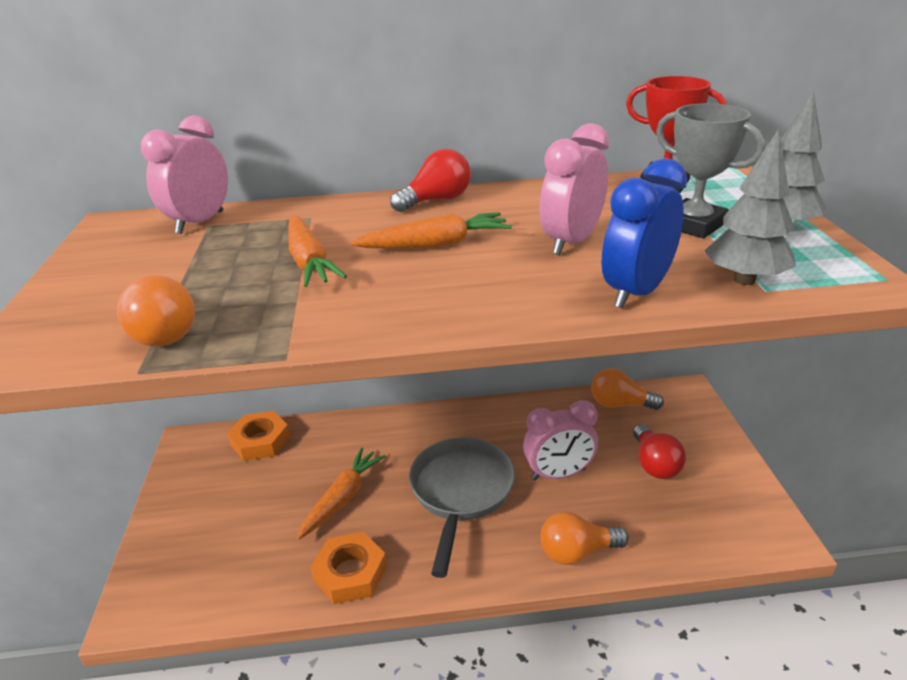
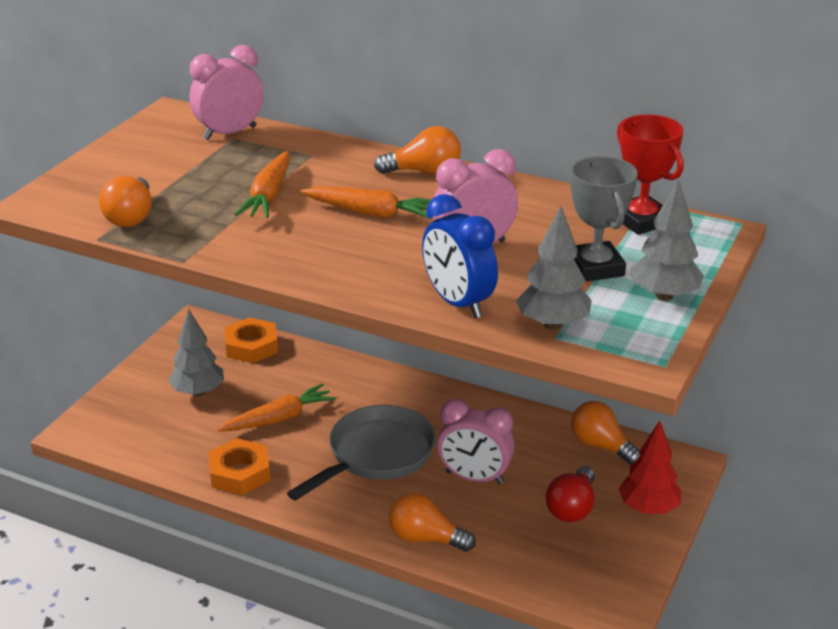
camera: 30 degrees right, 0 degrees up
(241, 507) = (198, 392): none -> grey tree
(436, 200) = (424, 172): red light bulb -> orange light bulb
(636, 292) = (458, 303): blue clock -> blue clock turned 105 degrees counterclockwise
(704, 438) = (648, 508): none -> red tree

